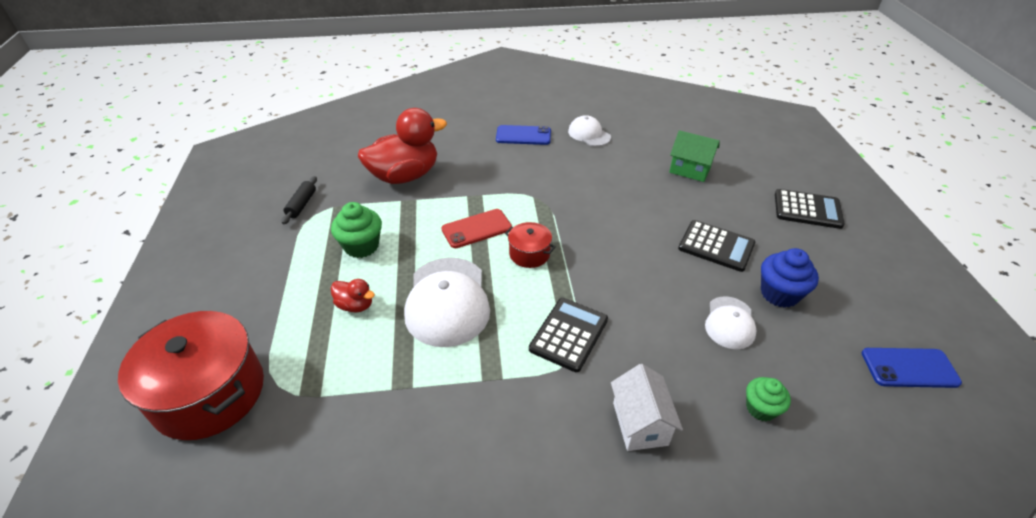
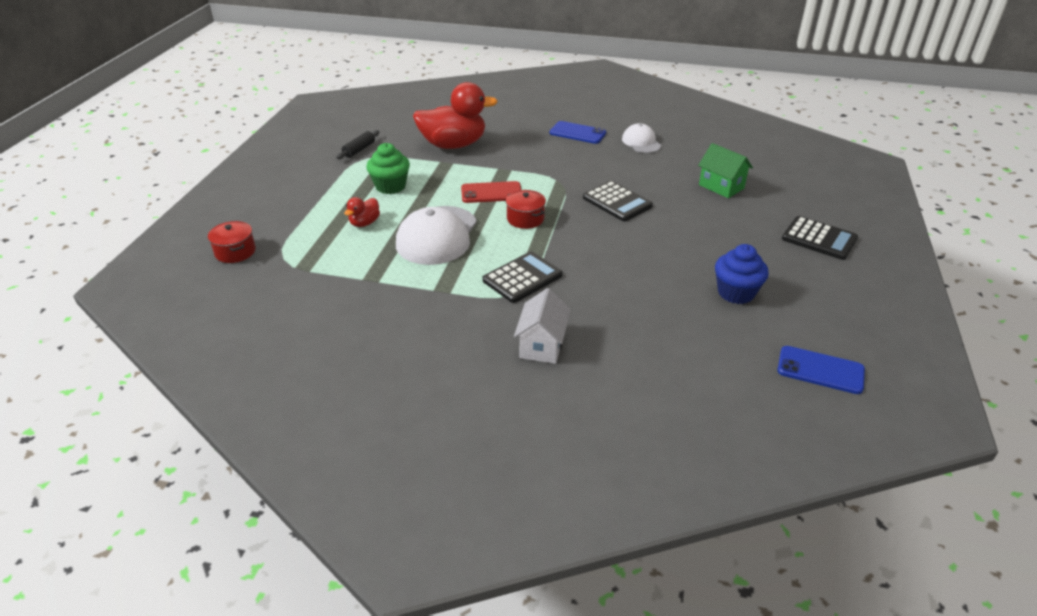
camera: 20 degrees right, 5 degrees down
(209, 393) = (235, 252): red pot -> red pot, size x0.48
(355, 305) = (364, 223): red duck -> red duck turned 75 degrees clockwise
(716, 246) = (701, 247): black calculator -> black calculator (617, 202)
(730, 323) = (671, 302): white cap -> none
(761, 408) = (654, 361): green cupcake -> none

